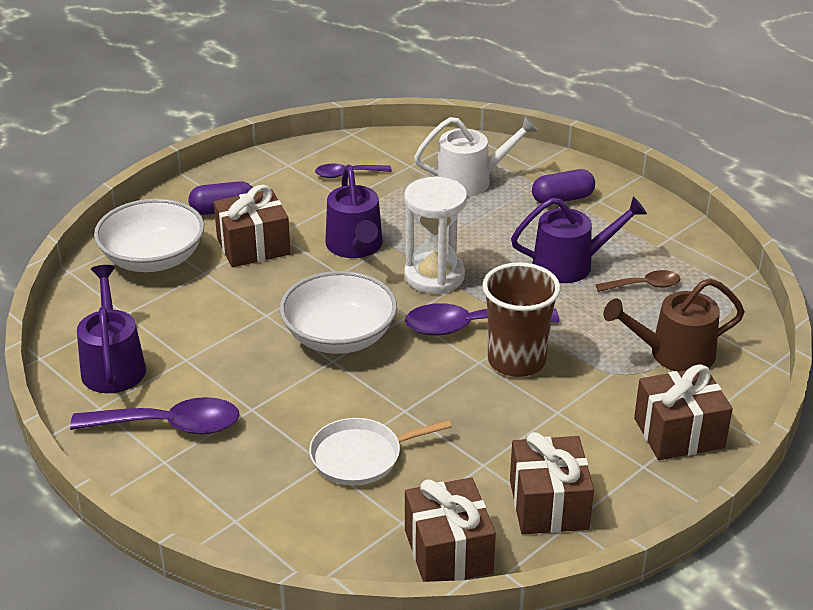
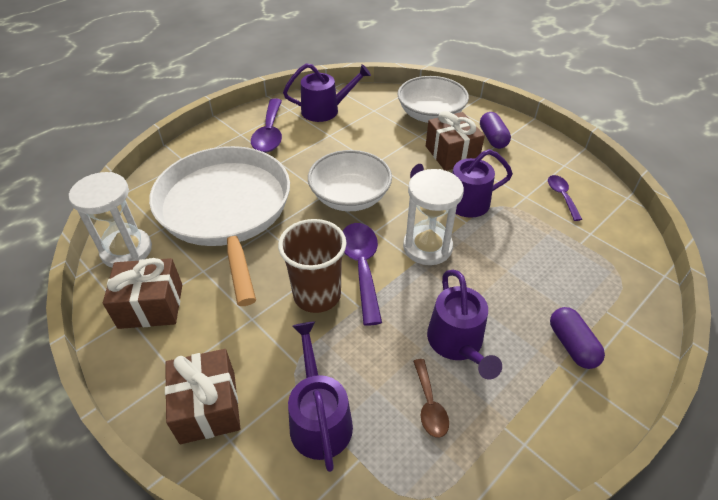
camera: 90 degrees right, 10 degrees up
(361, 456) = (225, 209): white pan -> white pan, size x2.32
(448, 551) = (126, 250): brown gift -> white hourglass
(470, 181) = (580, 273): white watering can -> none
(674, 354) = (319, 418): brown watering can -> purple watering can

